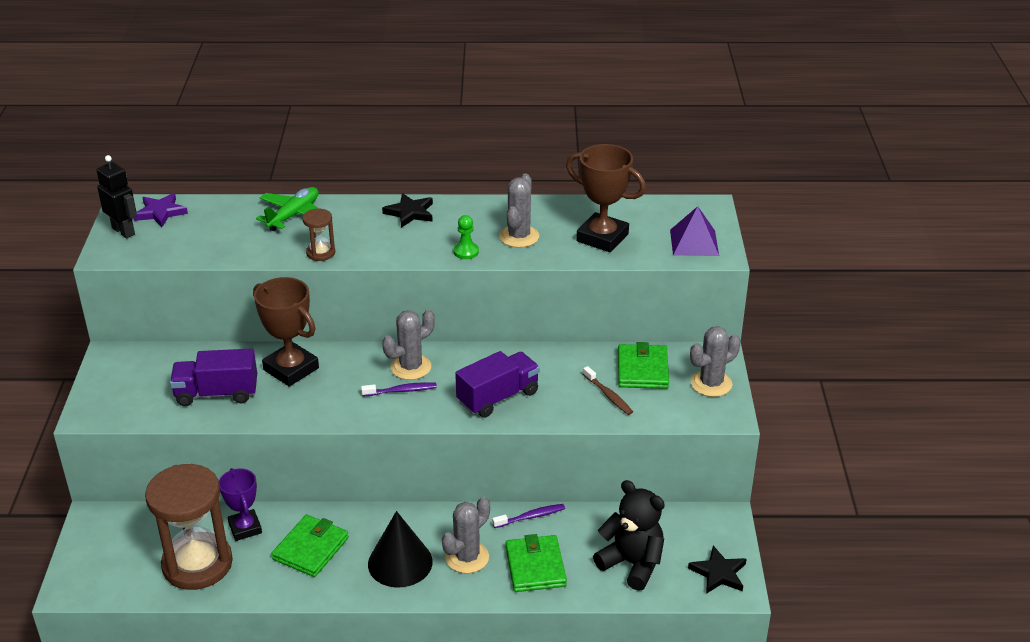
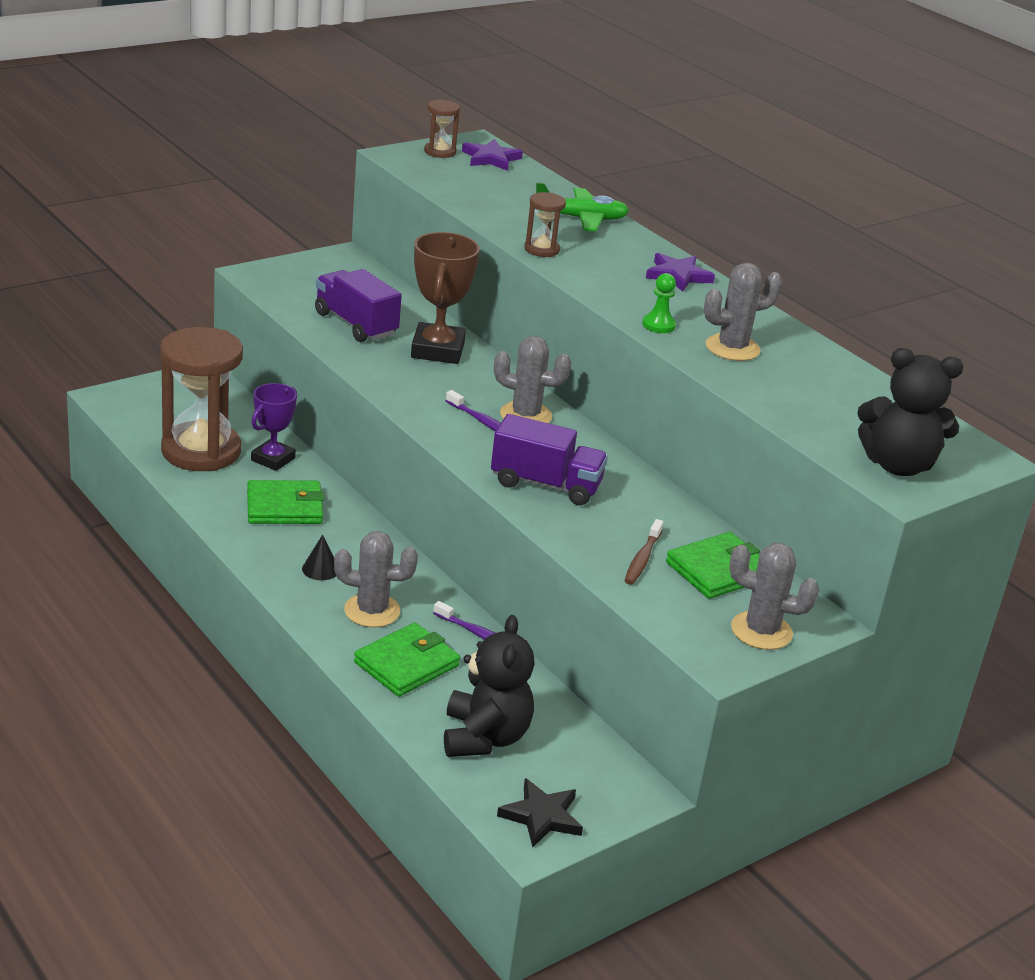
camera: 50 degrees right, 5 degrees down
(124, 231) = (440, 152): black robot -> brown hourglass
(400, 562) = (320, 569): black cone -> black cone, size x0.47
(410, 213) = (678, 275): black star -> purple star
(602, 237) = (810, 400): brown trophy -> none
(694, 242) = (897, 465): purple pyramid -> black teddy bear

